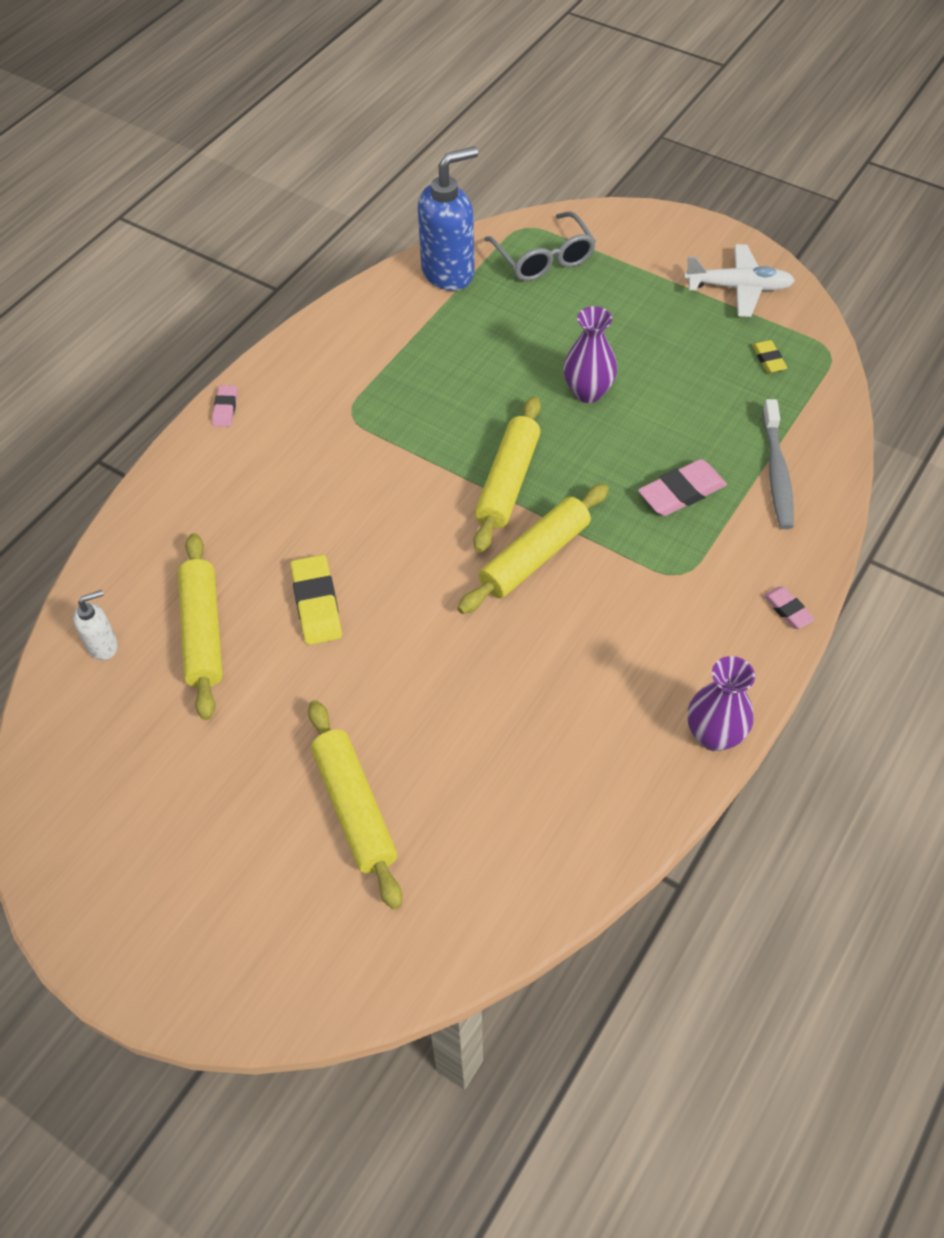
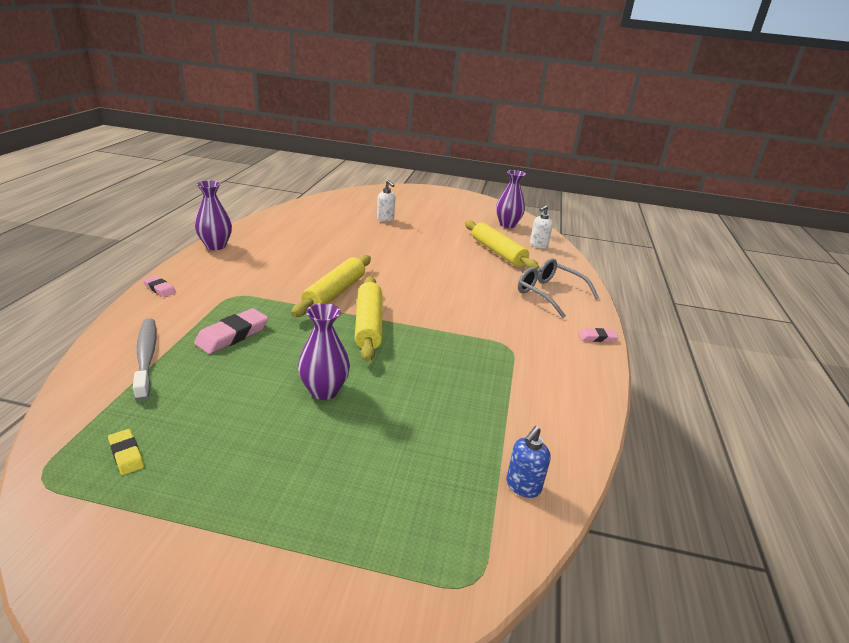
camera: 155 degrees right, 25 degrees down
(97, 742) = (507, 225): none -> purple vase
(225, 408) = (597, 337): pink eraser -> pink eraser turned 75 degrees counterclockwise
(316, 603) = (451, 265): yellow eraser -> none
(354, 808) = (385, 219): yellow rolling pin -> white soap dispenser
(449, 272) = (523, 486): blue soap dispenser -> blue soap dispenser, size x0.50
(543, 258) = (425, 535): grey glasses -> grey glasses (549, 294)
(739, 288) = (144, 548): white plane -> none

